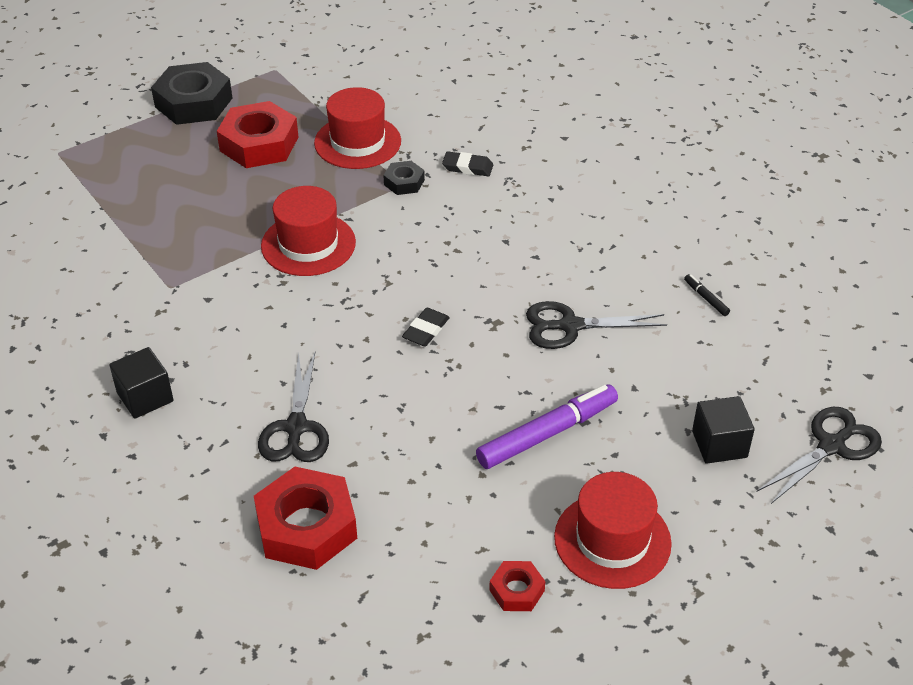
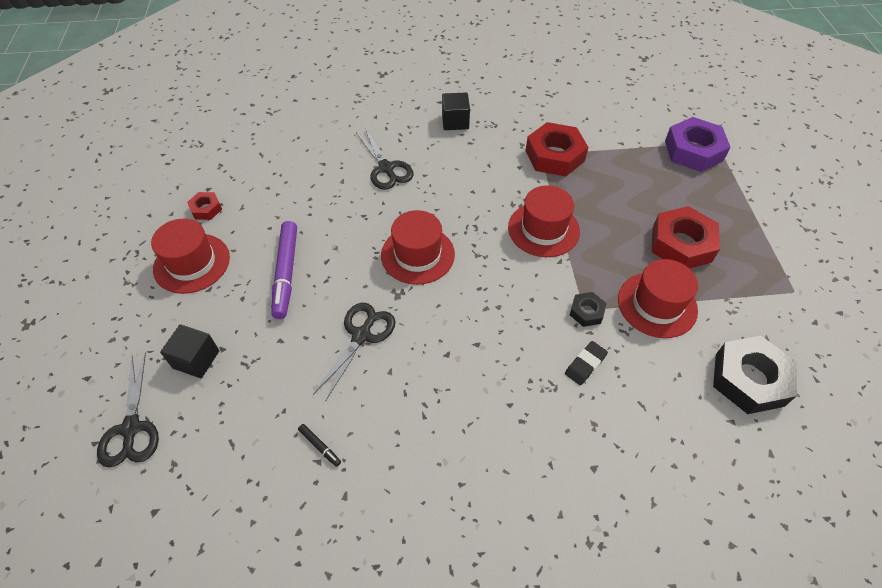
camera: 120 degrees right, 10 degrees up
(85, 166) = (693, 150): none -> purple nut
(194, 102) = (756, 225): black nut -> black nut (749, 379)
(296, 427) = (386, 168): black scissors -> black scissors turned 150 degrees counterclockwise
(306, 527) = (318, 150): red nut -> red nut (554, 156)
(426, 330) = (417, 254): black eraser -> red hat
(706, 298) = (320, 446): black marker -> black marker turned 45 degrees clockwise

